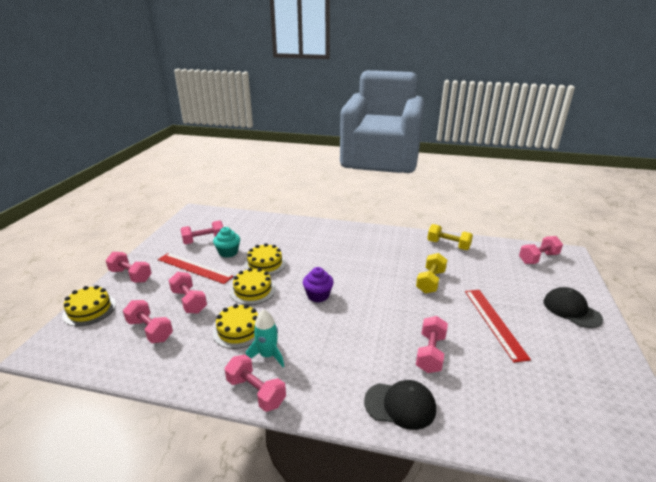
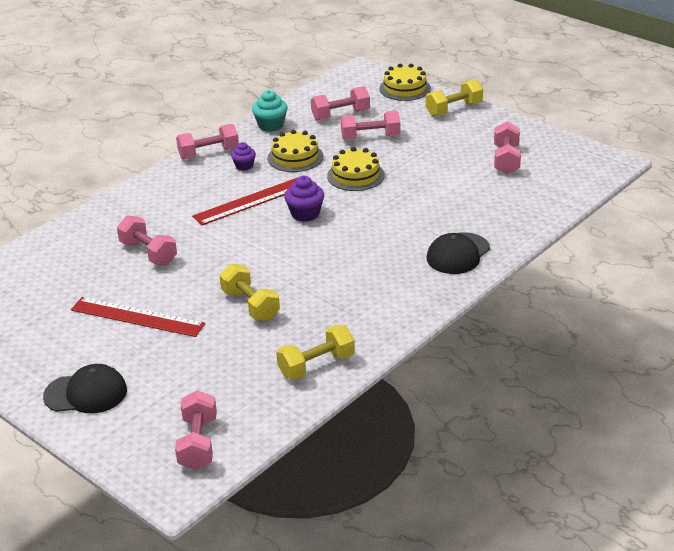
camera: 120 degrees right, 5 degrees up
(131, 275) = (454, 109): pink dumbbell -> yellow dumbbell
(194, 268) = (438, 146): red ruler -> red ruler (251, 201)
(228, 252) = (458, 172): turquoise cupcake -> turquoise cupcake (271, 125)
(265, 264) = (406, 193): yellow cake -> none
(268, 355) = (244, 166): turquoise rocket -> purple cupcake
(400, 405) = (118, 214): black cap -> black cap (458, 254)

